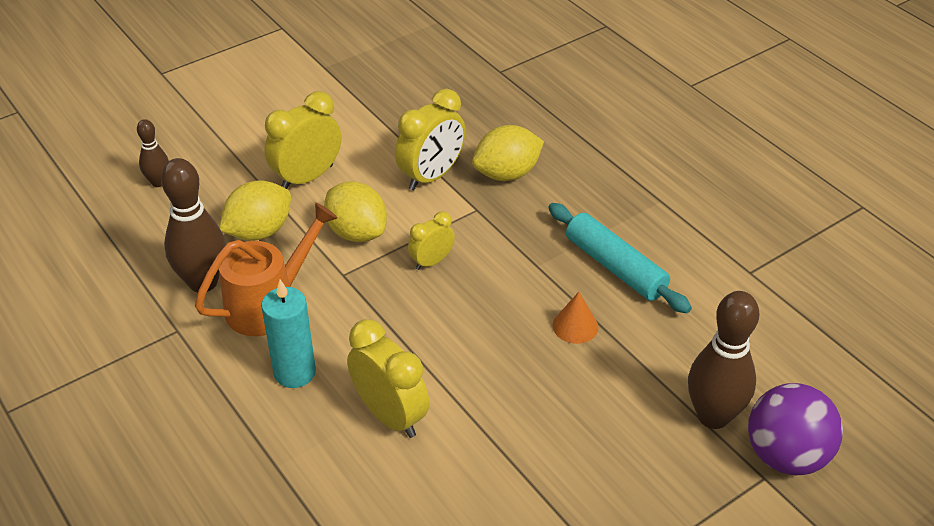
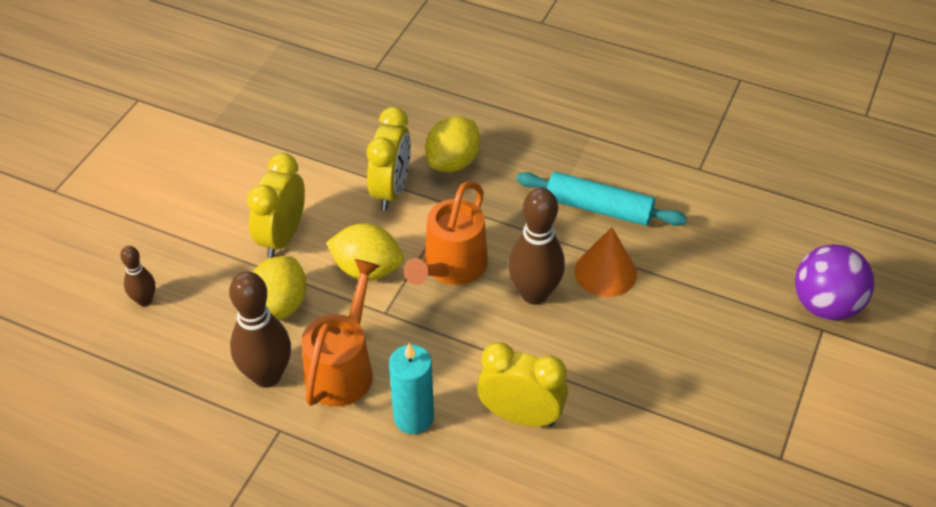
camera: 30 degrees left, 5 degrees up
(431, 262) = (451, 268): yellow clock -> orange watering can
(575, 326) = (605, 272): orange cone -> orange cone, size x1.52
(713, 416) = (756, 298): brown bowling pin -> brown bowling pin (534, 294)

